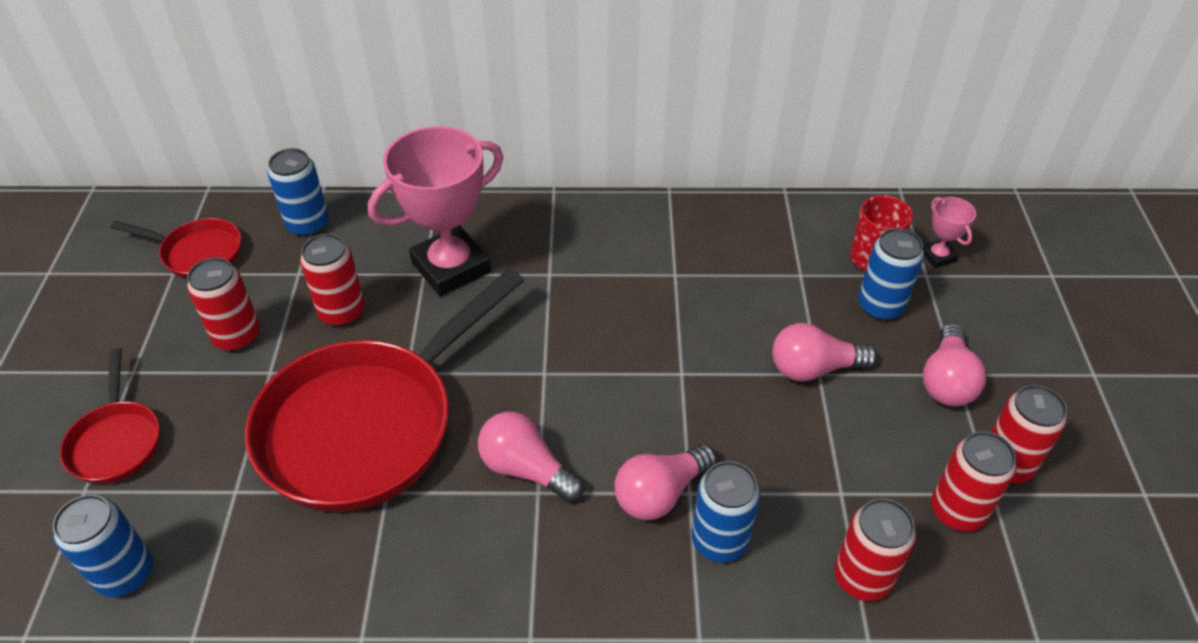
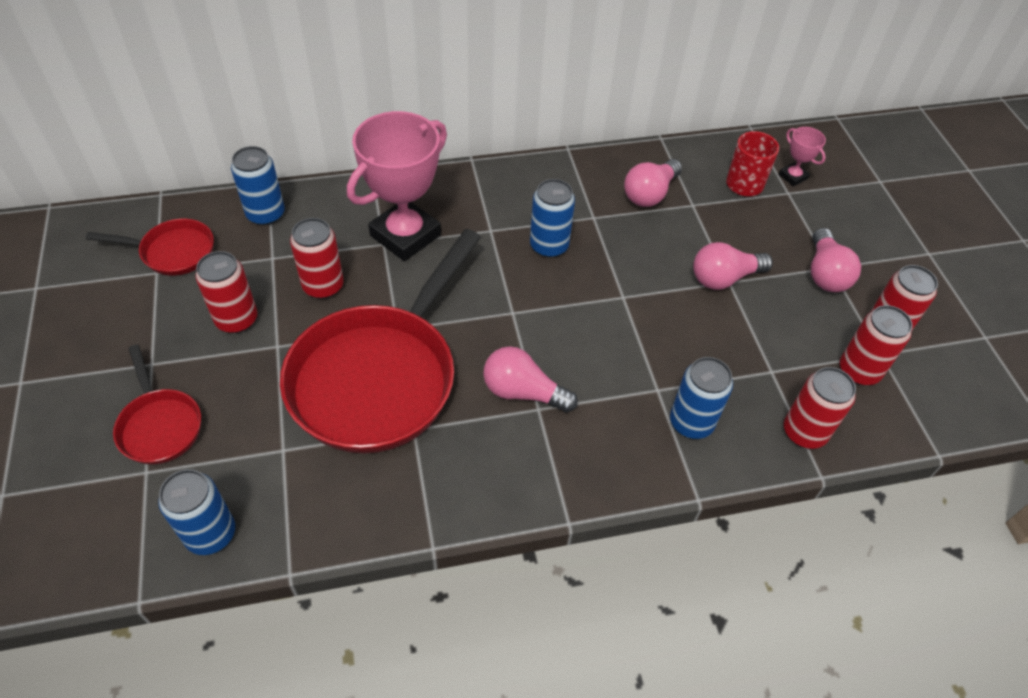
camera: 15 degrees left, 5 degrees up
(660, 493) = (635, 394): pink light bulb -> pink light bulb (650, 194)
(880, 306) = (760, 222): blue can -> blue can (549, 246)

